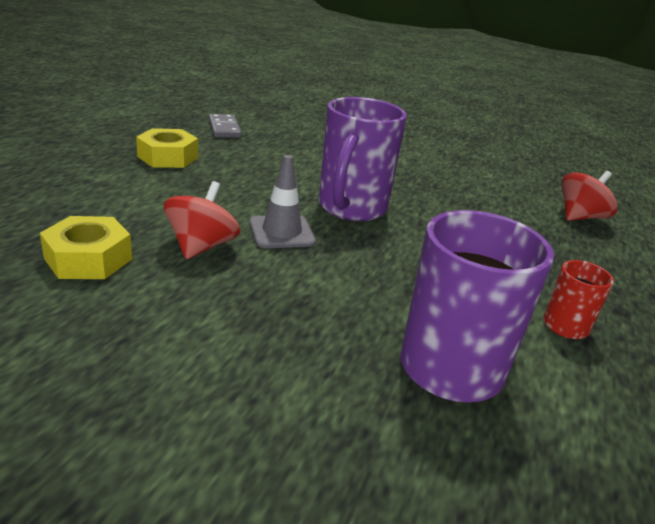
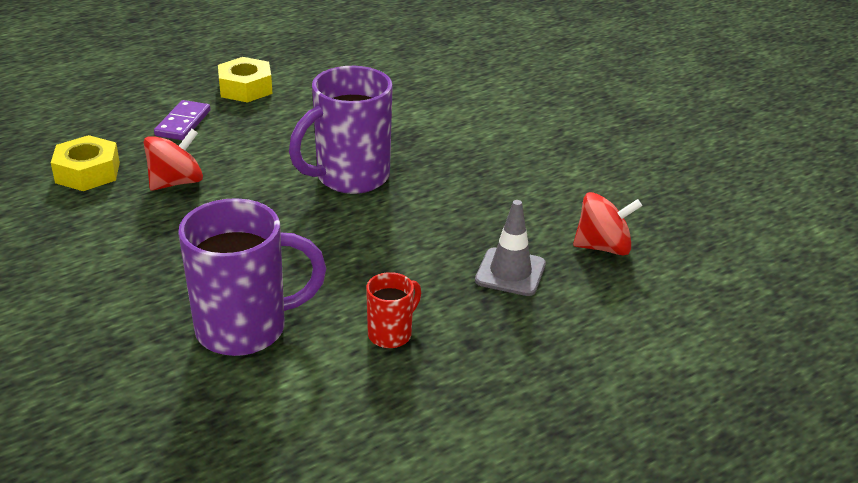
camera: 35 degrees right, 5 degrees up
(142, 194) = (183, 123): none -> purple domino
(224, 128) = (339, 62): grey domino -> none
(281, 232) = (255, 186): grey traffic cone -> grey traffic cone (510, 272)

